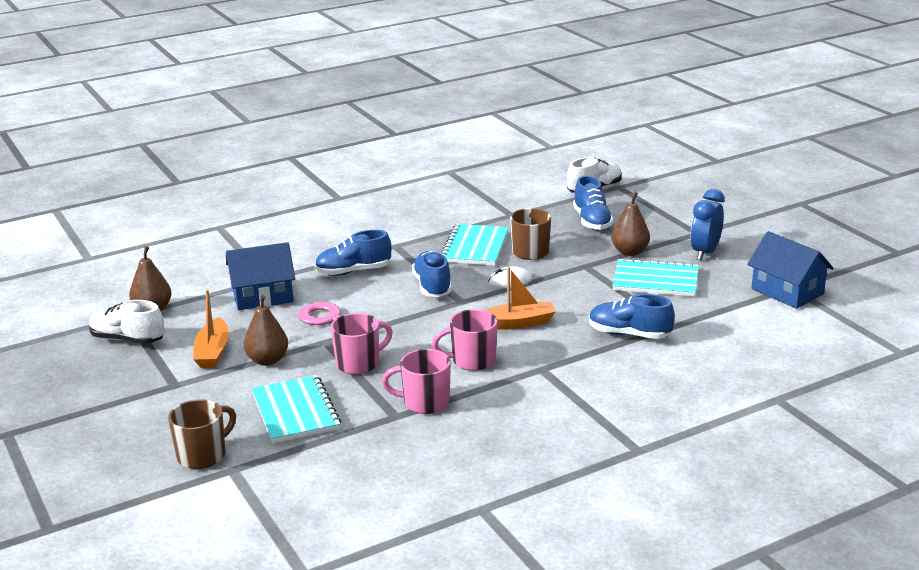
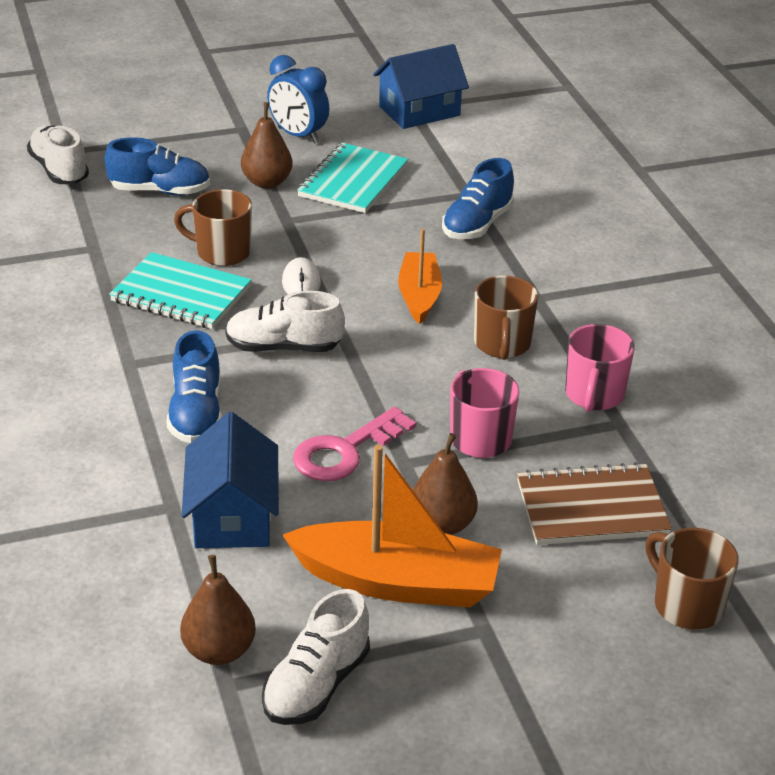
camera: 80 degrees left, 10 degrees up
(213, 352) = (397, 582): orange boat -> orange boat, size x1.61
(295, 412) = (591, 508): turquoise notebook -> brown notebook
(432, 286) = (283, 347): blue shoe -> white shoe
(472, 360) = (502, 344): pink mug -> brown mug

